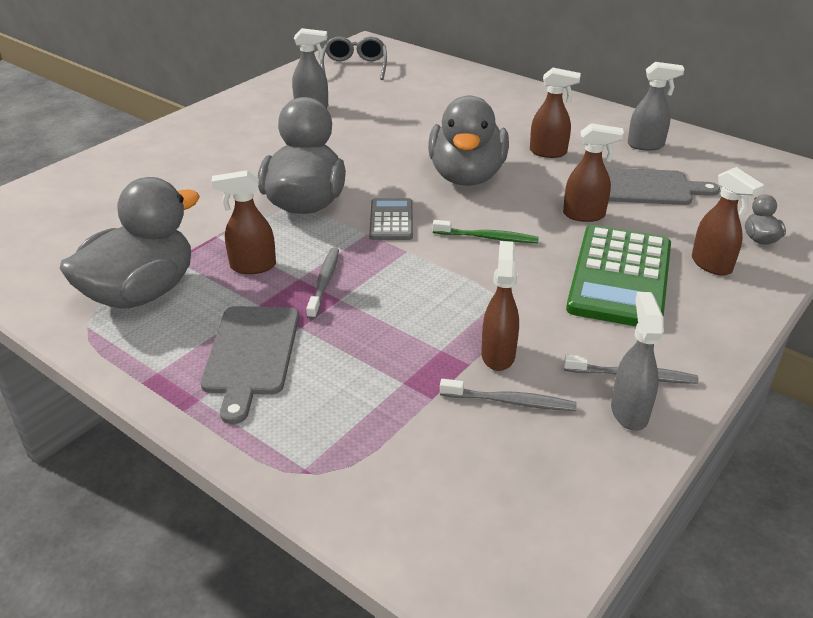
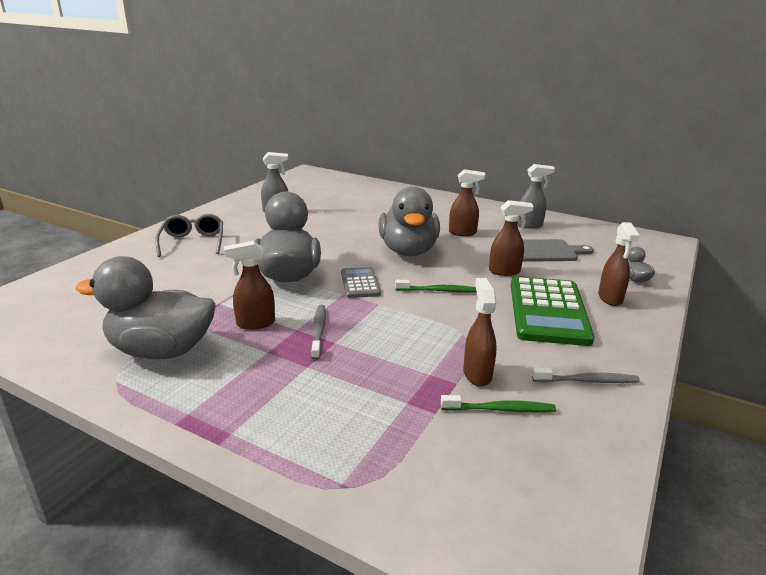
camera: 10 degrees left, 10 degrees down
(141, 293) = (161, 350): grey duck -> grey duck turned 120 degrees counterclockwise
(251, 354) = (270, 391): grey cutting board -> none
(354, 67) = (302, 186): grey glasses -> grey glasses (193, 242)
(510, 401) = (500, 409): grey toothbrush -> green toothbrush
(629, 411) = (596, 408): grey spray bottle -> none
(712, 265) = (610, 299): brown spray bottle -> brown spray bottle turned 45 degrees clockwise

